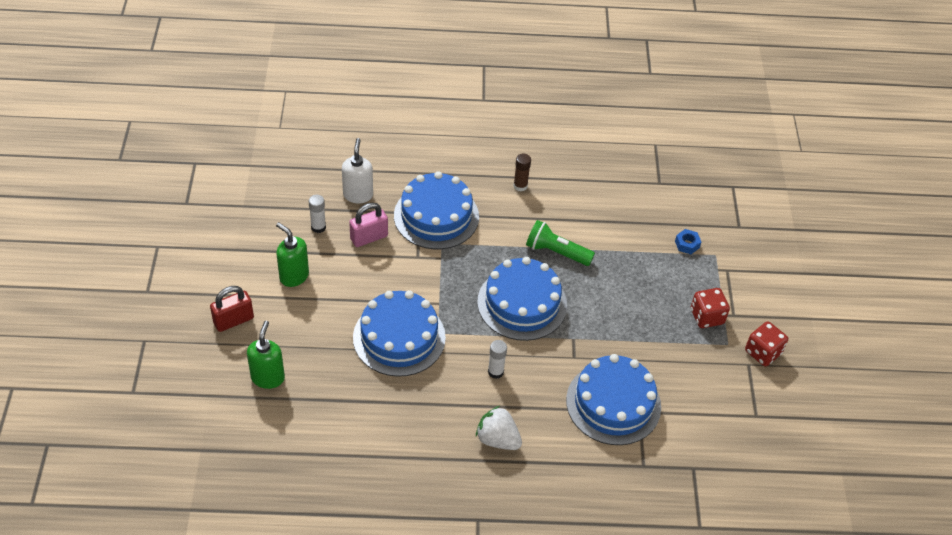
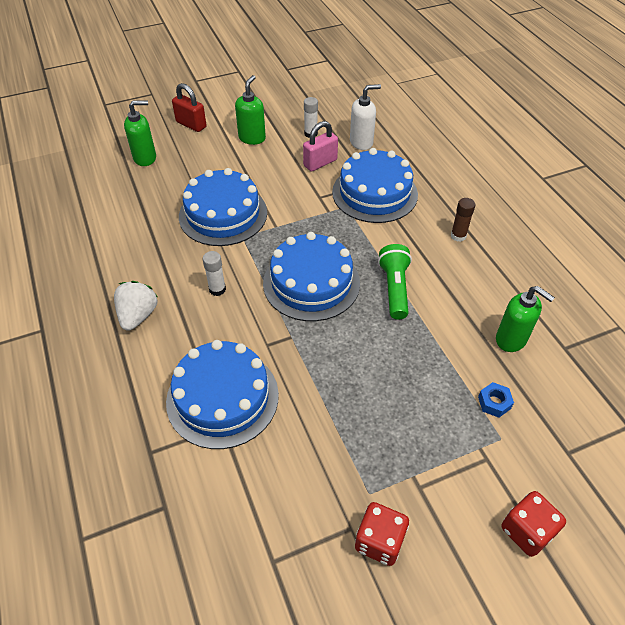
camera: 70 degrees right, 0 degrees up
(369, 237) = (320, 163): pink padlock -> pink padlock turned 75 degrees counterclockwise
(639, 207) = (511, 339): none -> green soap dispenser
(706, 317) = (397, 456): red dice -> red dice (526, 531)

